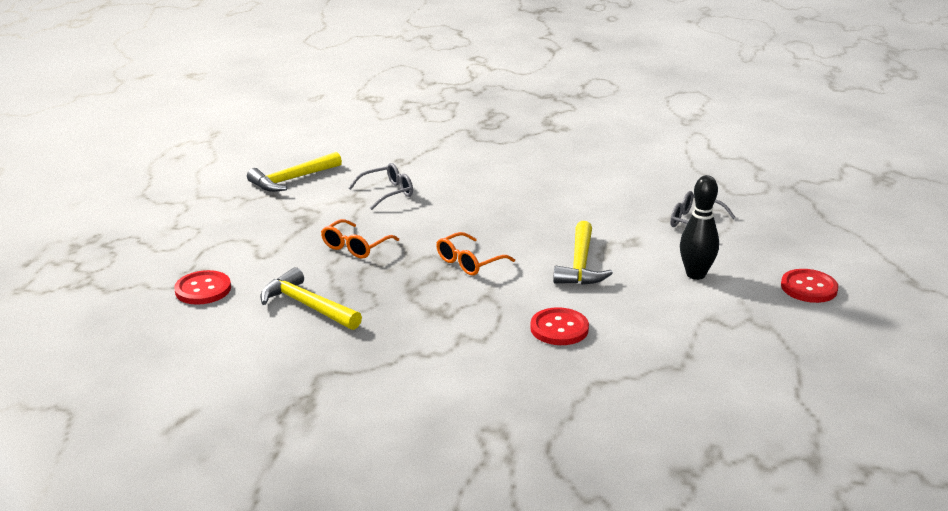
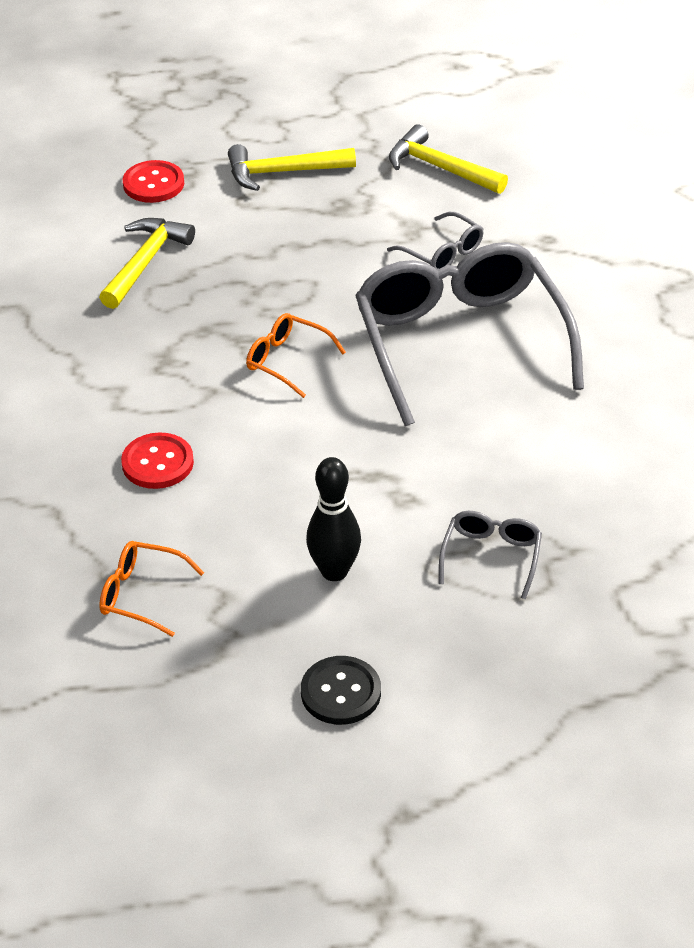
camera: 75 degrees right, 15 degrees up
(355, 247) = (288, 263): orange glasses -> orange glasses (141, 594)
(486, 201) = (460, 342): none -> grey glasses
(580, 265) = (318, 458): yellow hammer -> yellow hammer (282, 172)
(808, 288) = (341, 692): red button -> black button

